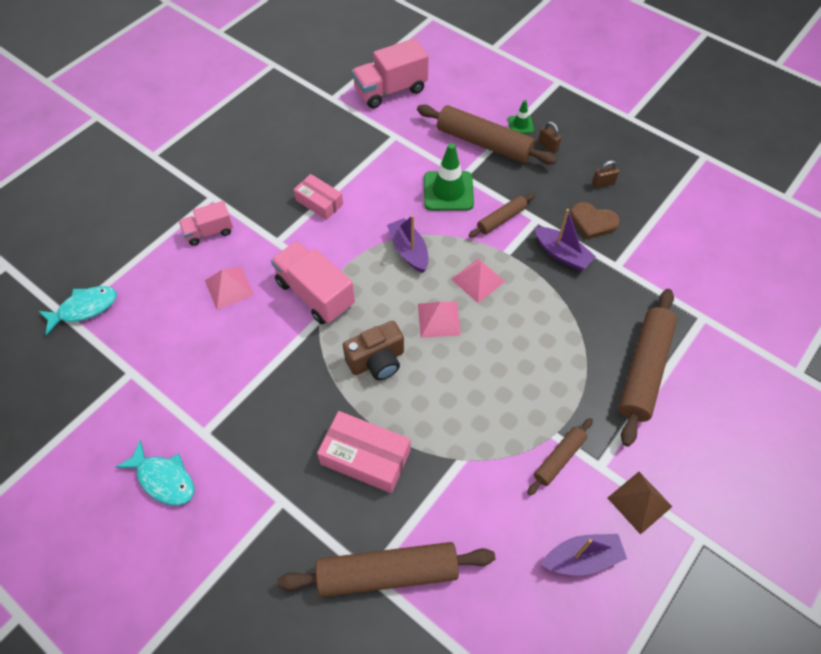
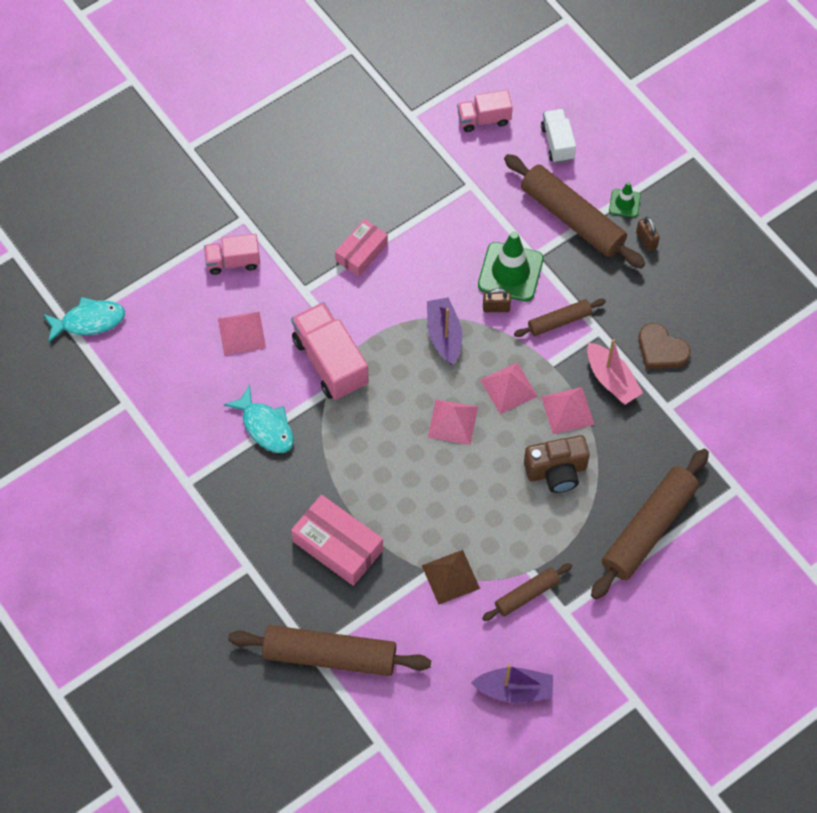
camera: 15 degrees right, 5 degrees up
(164, 479) = (141, 518): turquoise fish -> turquoise fish (265, 426)
(319, 202) = (361, 252): pink box -> pink box turned 75 degrees clockwise
(377, 361) = (375, 451): brown camera -> brown camera (556, 471)
(390, 90) = (484, 119): pink truck -> pink truck, size x0.60
(453, 95) = (557, 143): none -> white truck
(534, 287) = (567, 410): none -> pink pyramid
(562, 254) = (611, 379): purple boat -> pink boat
(603, 183) = (692, 304): brown padlock -> brown padlock (496, 308)
(639, 502) = (589, 654): brown pyramid -> brown pyramid (450, 577)

